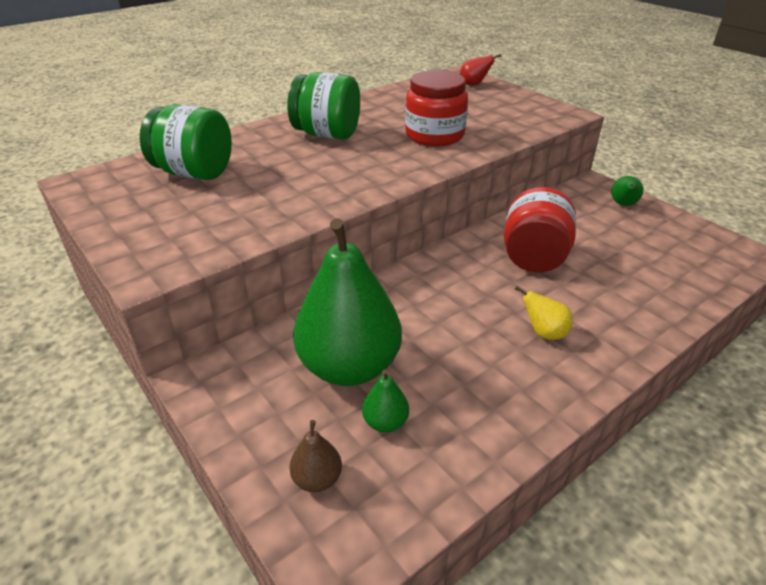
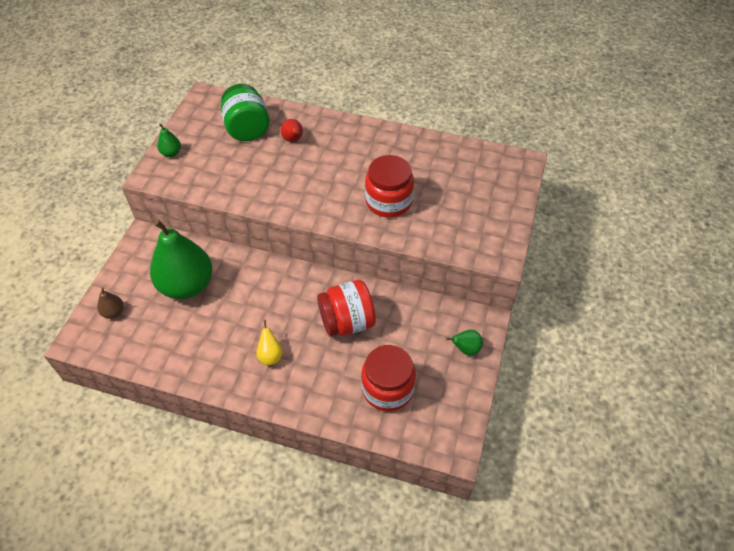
camera: 55 degrees right, 15 degrees up
(327, 134) = (342, 151): green jar -> none
(385, 422) = (159, 319): green pear -> green pear (171, 153)
(474, 84) = (506, 180): red pear -> red pear (293, 140)
(649, 265) = (387, 389): none -> red jar

